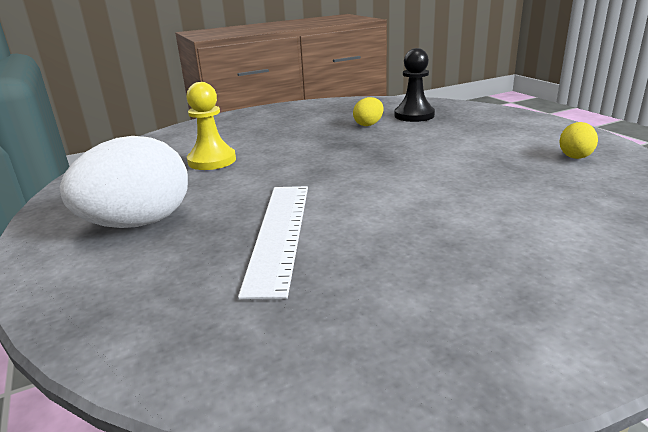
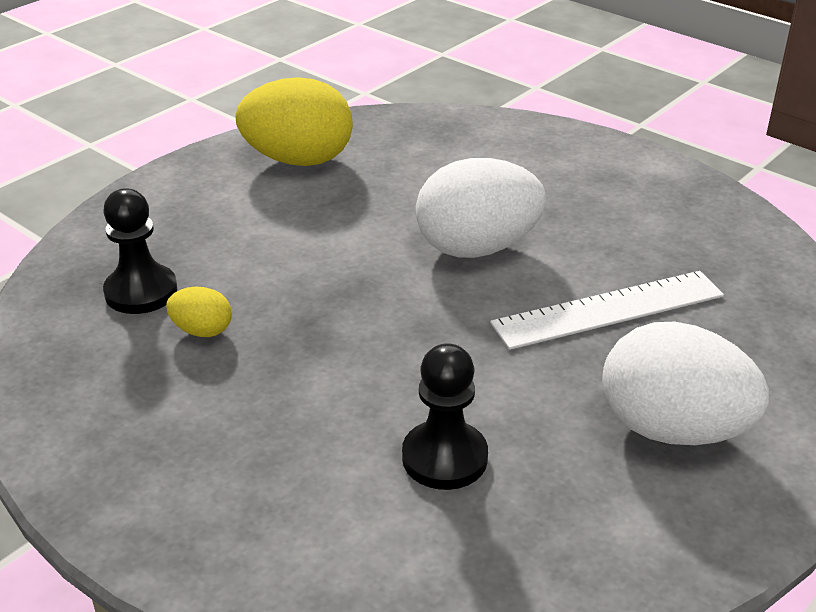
camera: 115 degrees left, 10 degrees up
(212, 161) = (444, 458): yellow pawn -> black pawn
(406, 199) = (477, 248): none -> white egg
(575, 156) = (298, 160): yellow egg -> yellow egg, size x2.16

